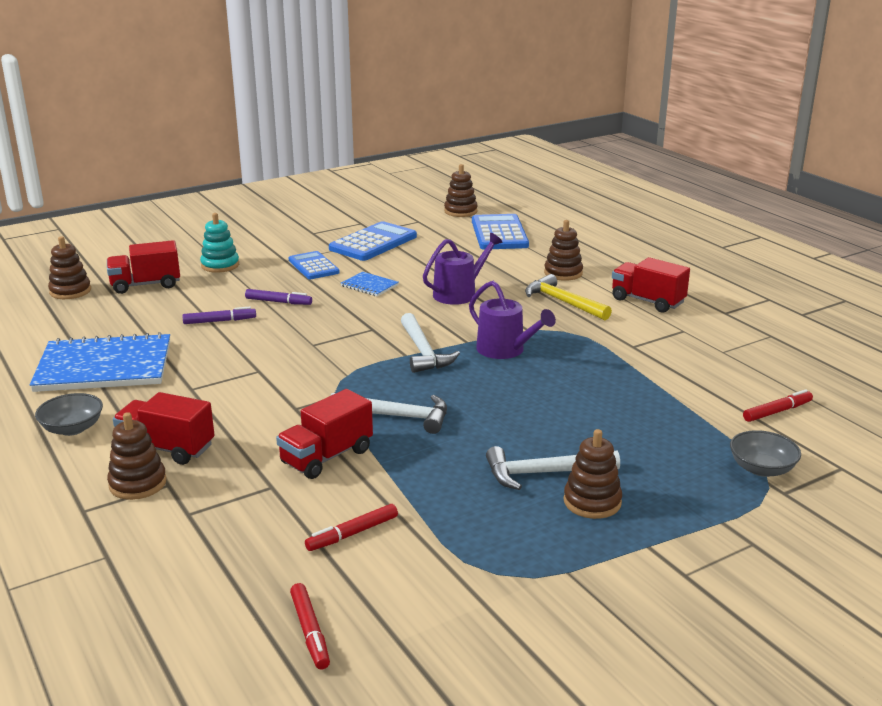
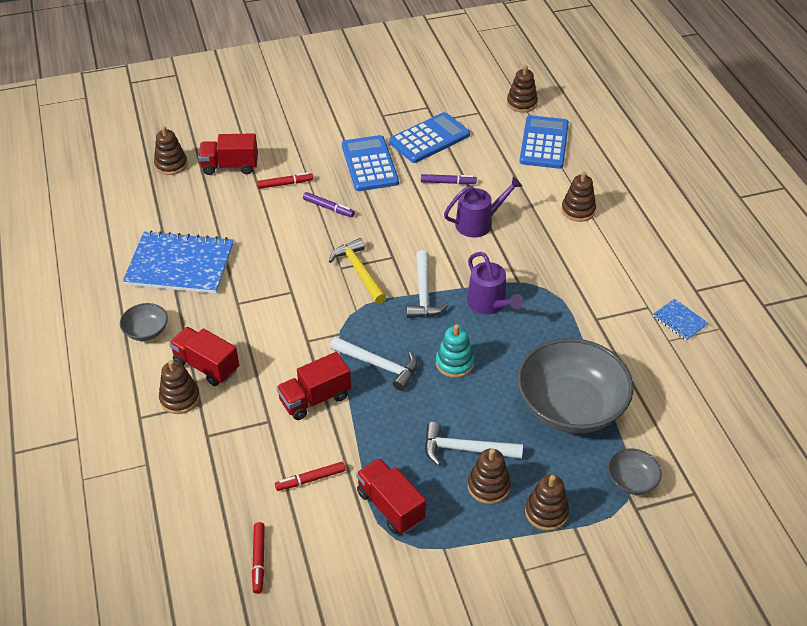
camera: 15 degrees right, 20 degrees up
(219, 321) = (277, 224): purple marker -> purple marker (448, 182)
(220, 265) = (294, 149): turquoise stacking toy -> turquoise stacking toy (454, 363)
(313, 266) = (369, 164): blue calculator -> blue calculator, size x1.54
(369, 285) = (408, 199): blue notebook -> blue notebook (679, 320)
(563, 302) = (562, 251): yellow hammer -> yellow hammer (359, 272)
(647, 301) = (635, 262): red truck -> red truck (390, 506)
(648, 417) = (570, 406): none -> grey bowl
(678, 514) = (546, 512): none -> brown stacking toy
(777, 411) = (677, 421): red marker -> red marker (285, 184)

